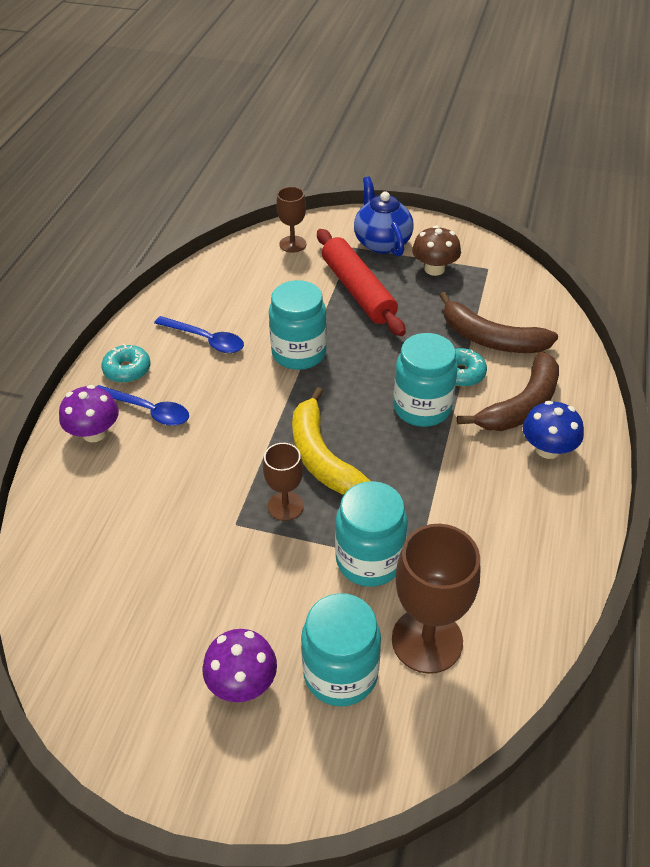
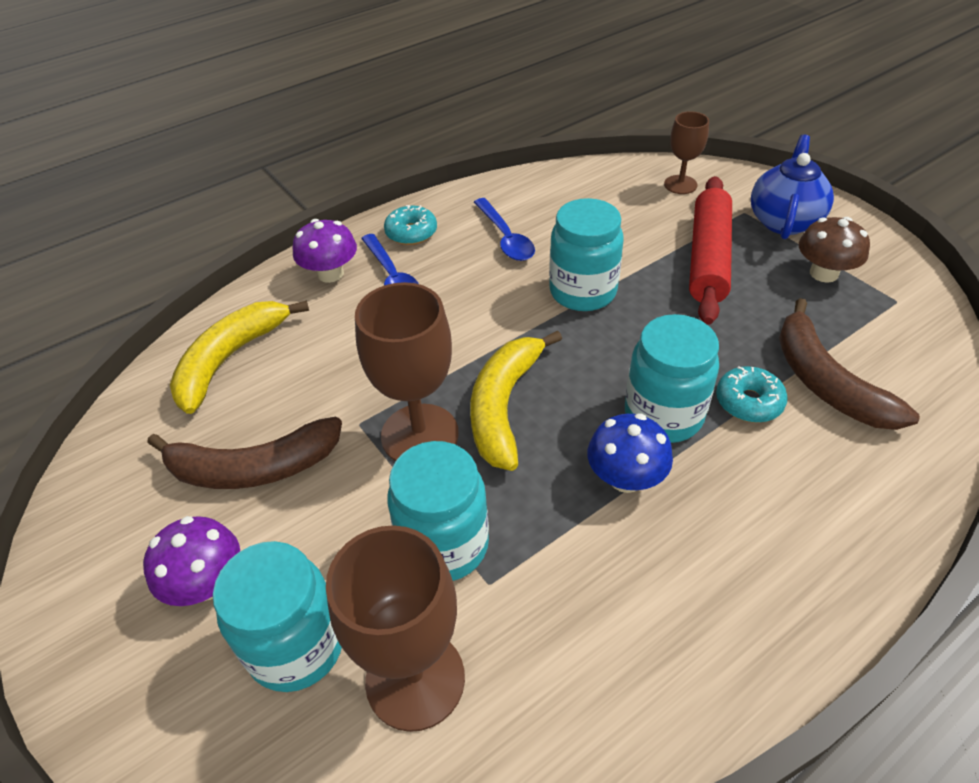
camera: 40 degrees right, 0 degrees up
(84, 538) = (230, 359): none -> yellow banana
(285, 506) = (420, 435): brown goblet -> brown goblet, size x1.74
(521, 405) = (795, 479): brown banana -> brown banana (254, 468)
(547, 449) = (781, 552): blue mushroom -> blue mushroom (625, 478)

